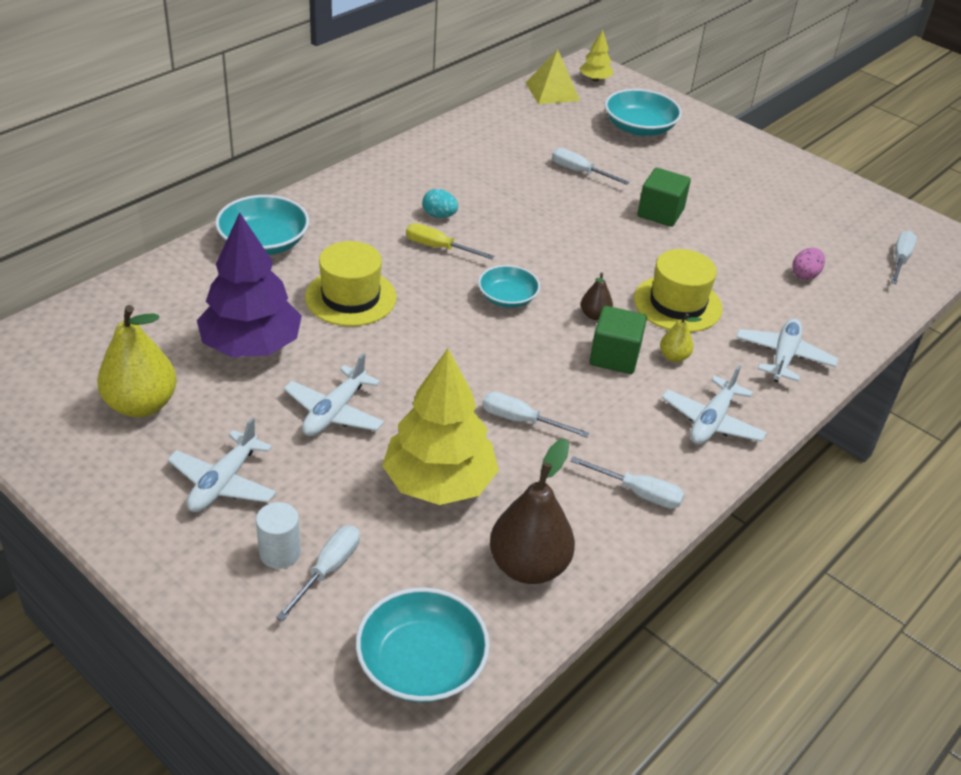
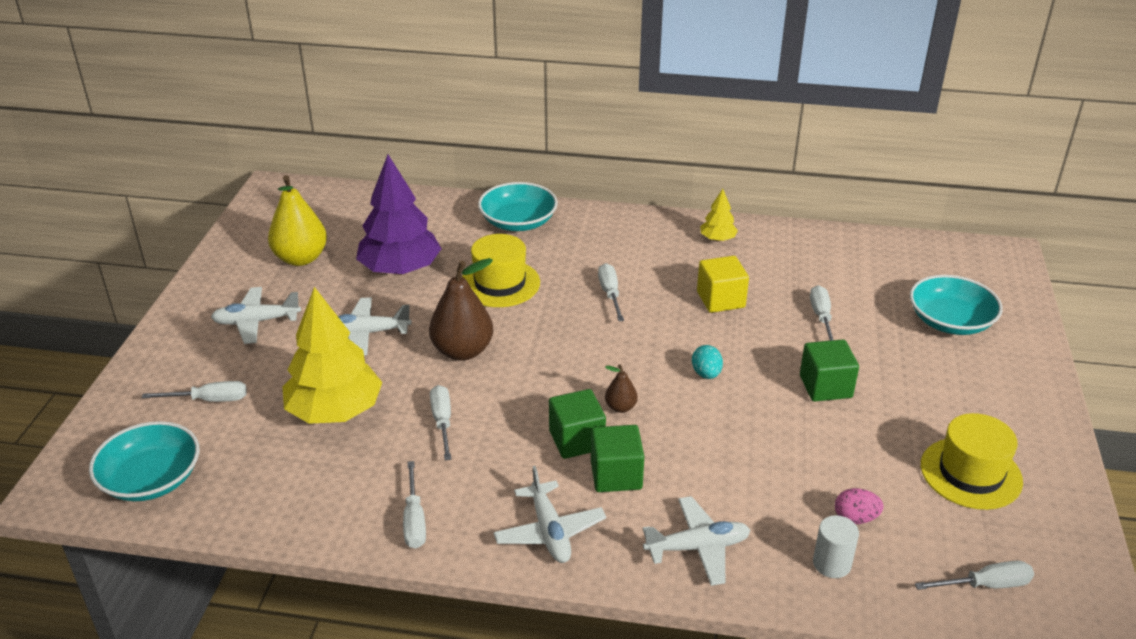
camera: 60 degrees right, 5 degrees down
(280, 553) = (210, 373): white cylinder -> white cylinder (832, 563)
(438, 248) = (610, 294): yellow screwdriver -> white screwdriver
(439, 215) = (652, 276): turquoise egg -> turquoise egg (706, 374)
(507, 298) = (588, 353): turquoise bowl -> none
(508, 201) = (720, 299): none -> yellow cube
(528, 566) = (282, 492): brown pear -> brown pear (463, 351)
(552, 91) = (927, 252): yellow pyramid -> none
(595, 79) = (989, 265): yellow tree -> yellow tree (717, 239)
(674, 357) = (616, 475): yellow pear -> green cube
(677, 304) = (696, 449): yellow hat -> yellow hat (970, 473)
(711, 421) = (549, 531): white plane -> white plane turned 105 degrees counterclockwise

